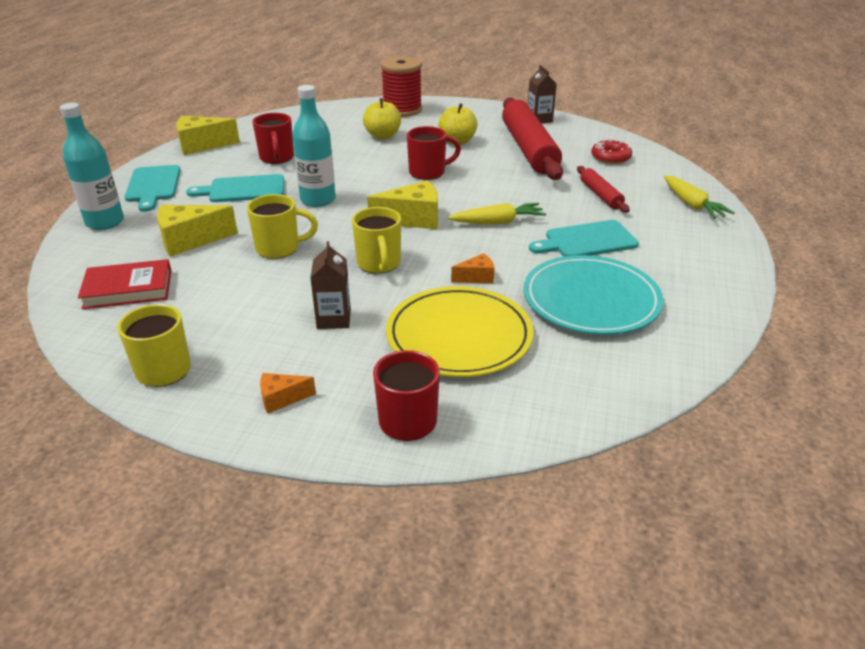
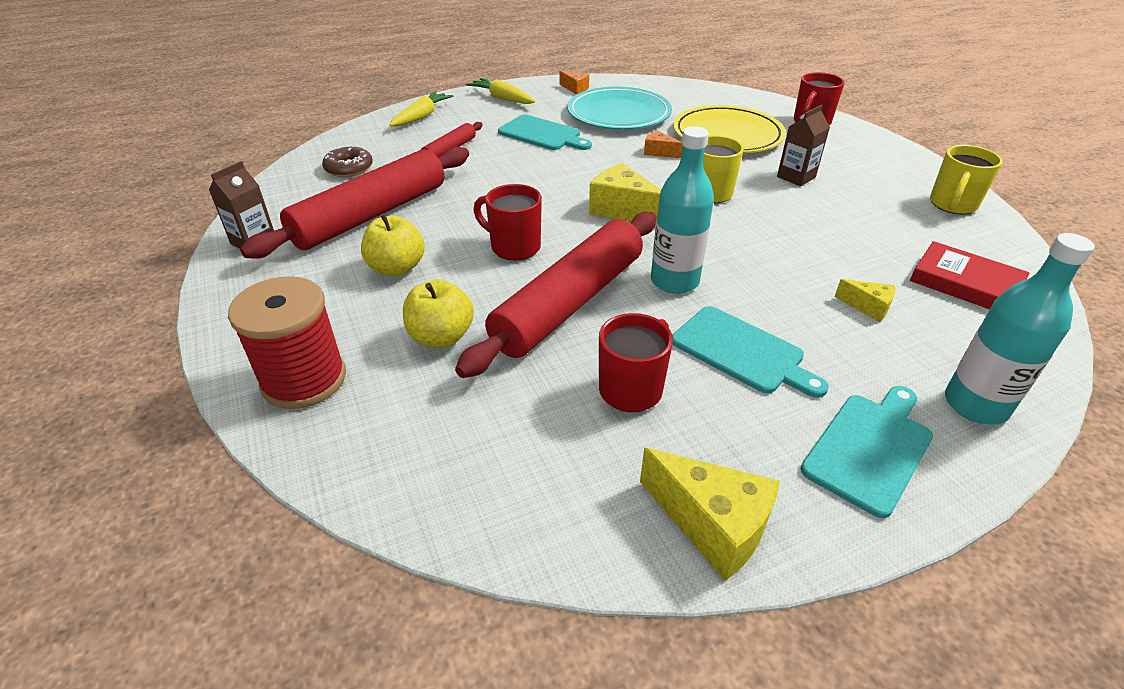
camera: 130 degrees left, 5 degrees up
(190, 240) = (868, 307): yellow cheese -> yellow cheese, size x0.54
(279, 248) = (779, 248): yellow mug -> none
(281, 399) = (876, 157): orange cheese -> orange cheese (575, 89)
(354, 168) = (569, 303): none -> red rolling pin
(498, 222) = (566, 173): yellow carrot -> yellow carrot (502, 99)
(610, 157) = (349, 168): red donut -> brown donut

